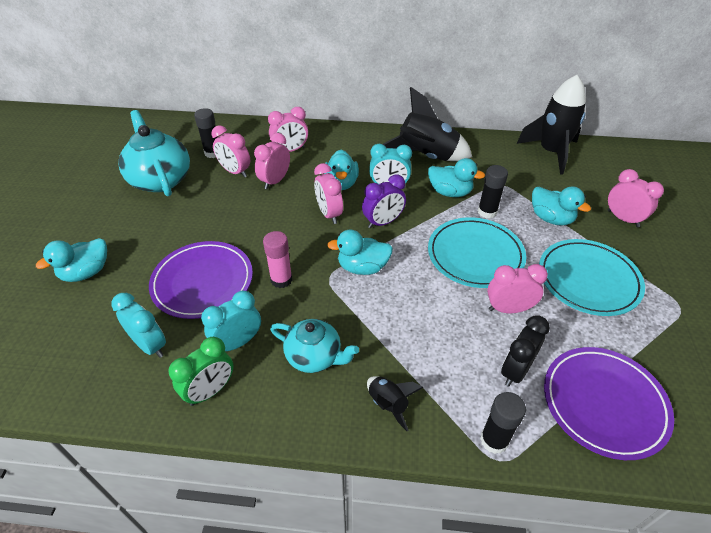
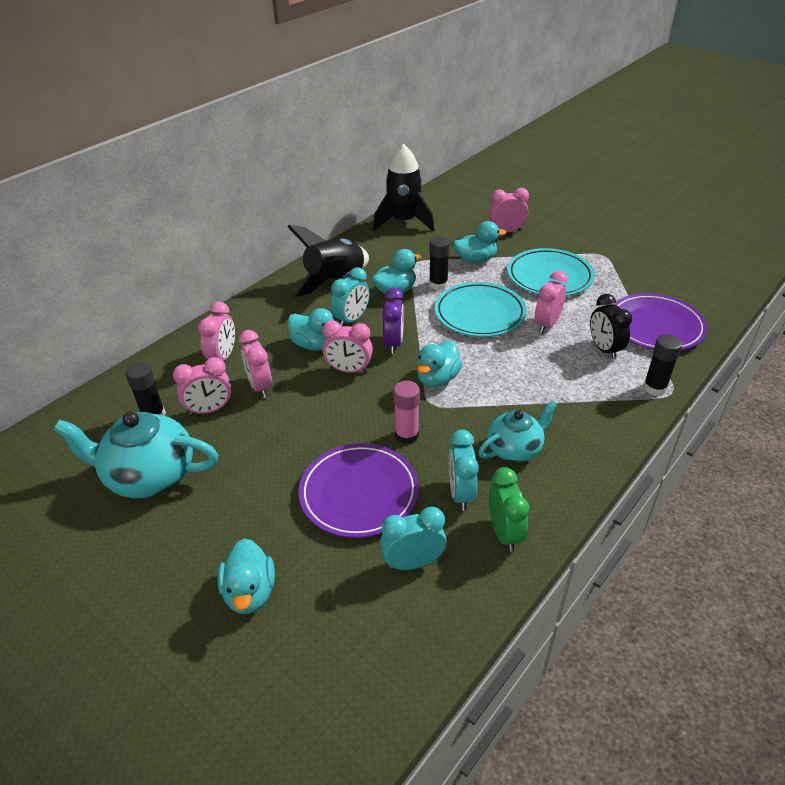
camera: 55 degrees left, 5 degrees down
(388, 404) = (591, 426): black rocket -> none

